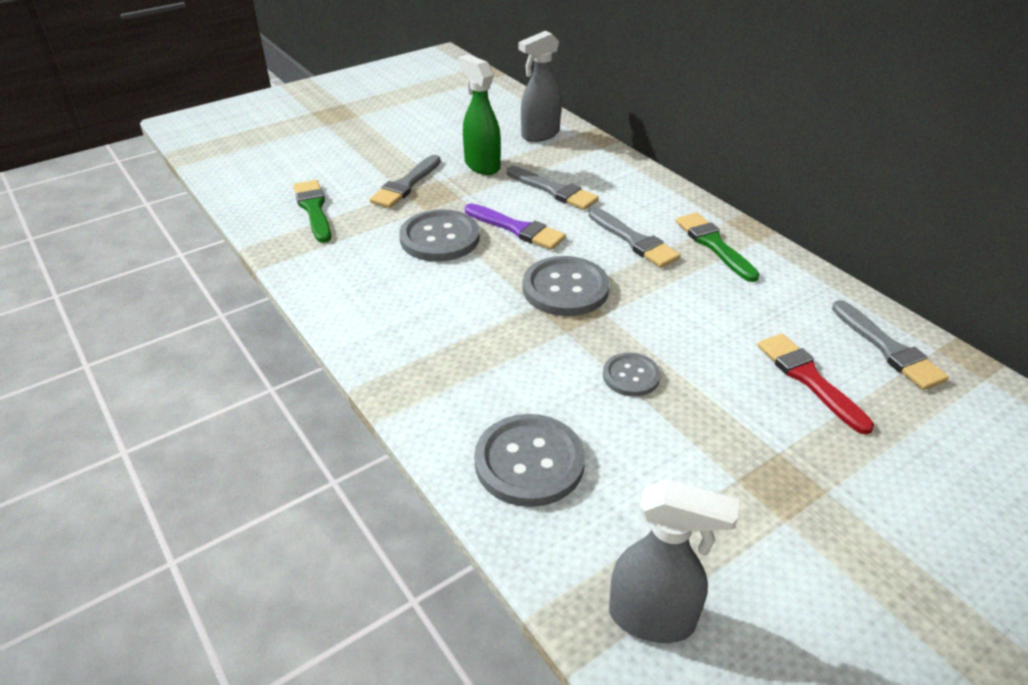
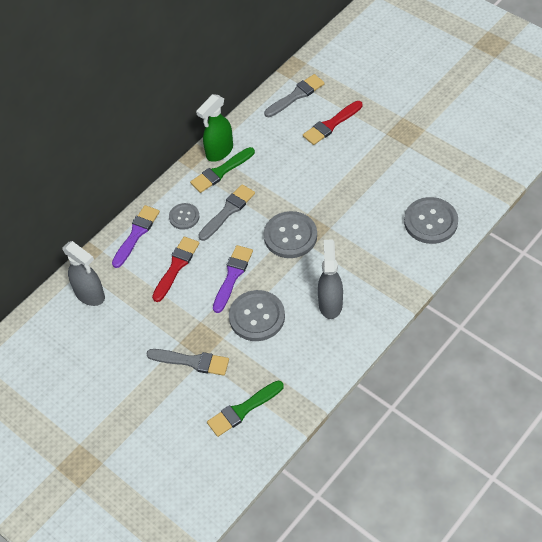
camera: 100 degrees left, 15 degrees up
(482, 165) = (150, 321): green spray bottle -> green spray bottle (219, 151)
(554, 190) = (176, 266): grey brush -> red brush
(619, 170) = (136, 234): none -> purple brush
(631, 376) = (356, 193): grey button -> grey button (184, 217)
(653, 618) = (491, 165): grey spray bottle -> grey spray bottle (330, 304)

